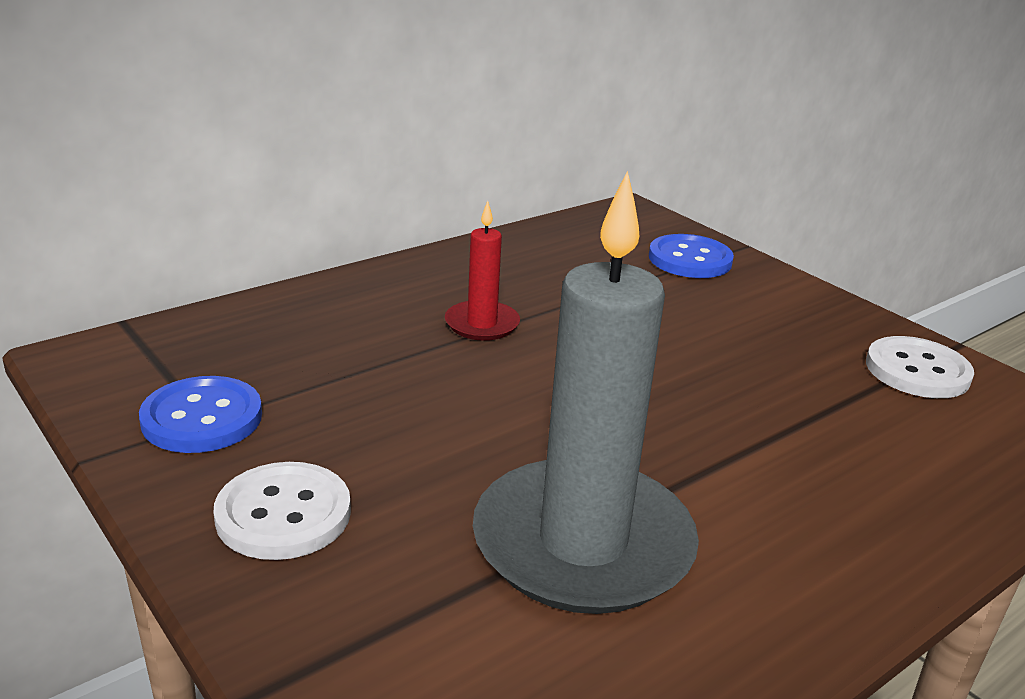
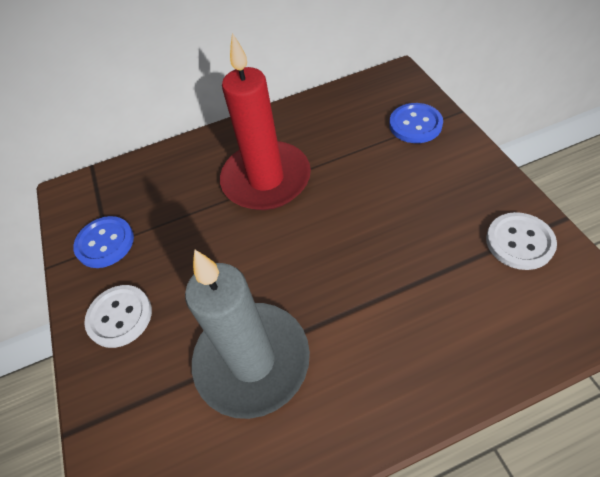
camera: 25 degrees right, 25 degrees up
(482, 324) = (266, 179): red candle -> red candle, size x2.13

